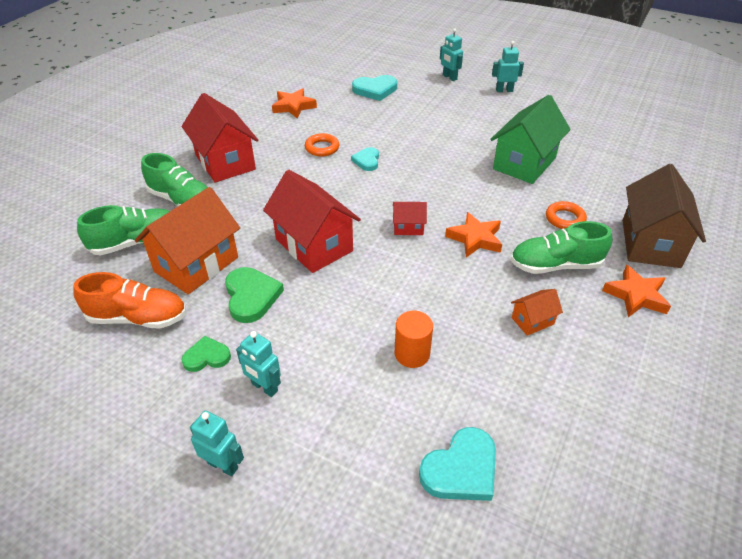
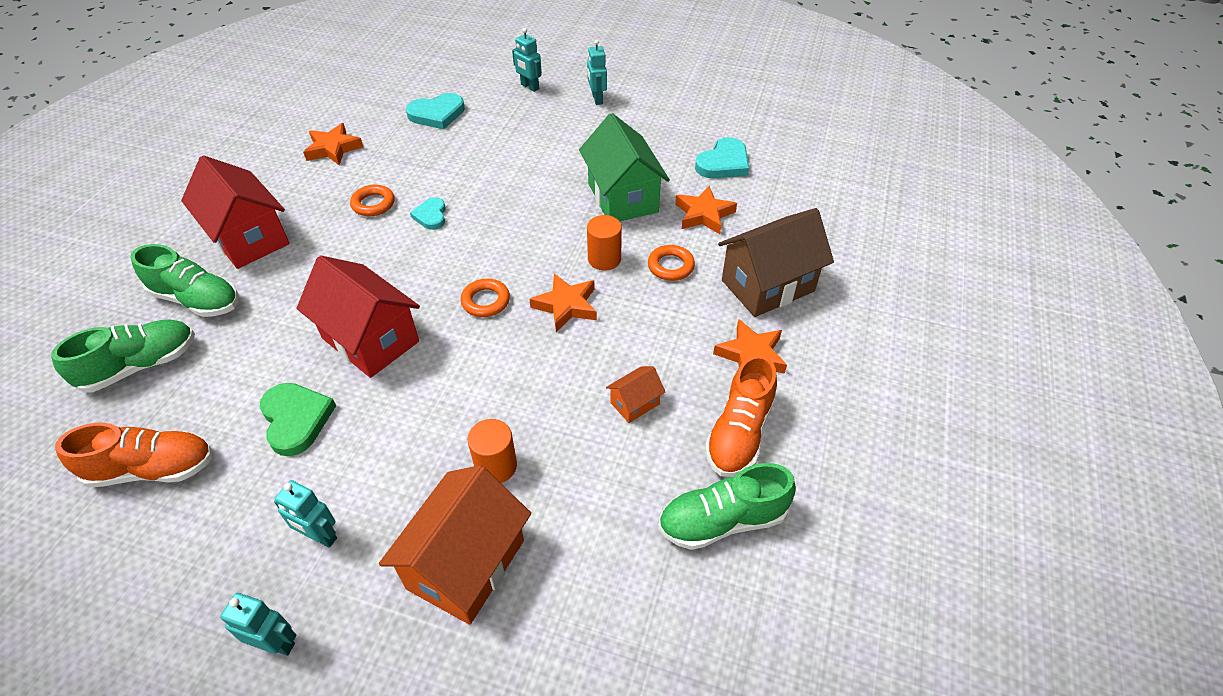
camera: 10 degrees left, 5 degrees up
(196, 264) = (222, 386): orange house -> orange house (466, 564)
(207, 357) = (245, 508): green heart -> none
(408, 227) = (485, 301): red house -> orange ring
(461, 469) = (557, 600): turquoise heart -> turquoise heart (723, 163)
(504, 90) = (597, 99): turquoise robot -> turquoise robot turned 90 degrees counterclockwise
(508, 207) = (604, 259): none -> orange cylinder
(524, 163) = (622, 198): green house -> green house turned 45 degrees counterclockwise
(555, 265) = (660, 328): green shoe -> green shoe (722, 521)
(593, 183) = (703, 214): none -> orange star
(625, 357) = (739, 433): none -> orange shoe
(650, 243) = (767, 286): brown house -> brown house turned 60 degrees clockwise

